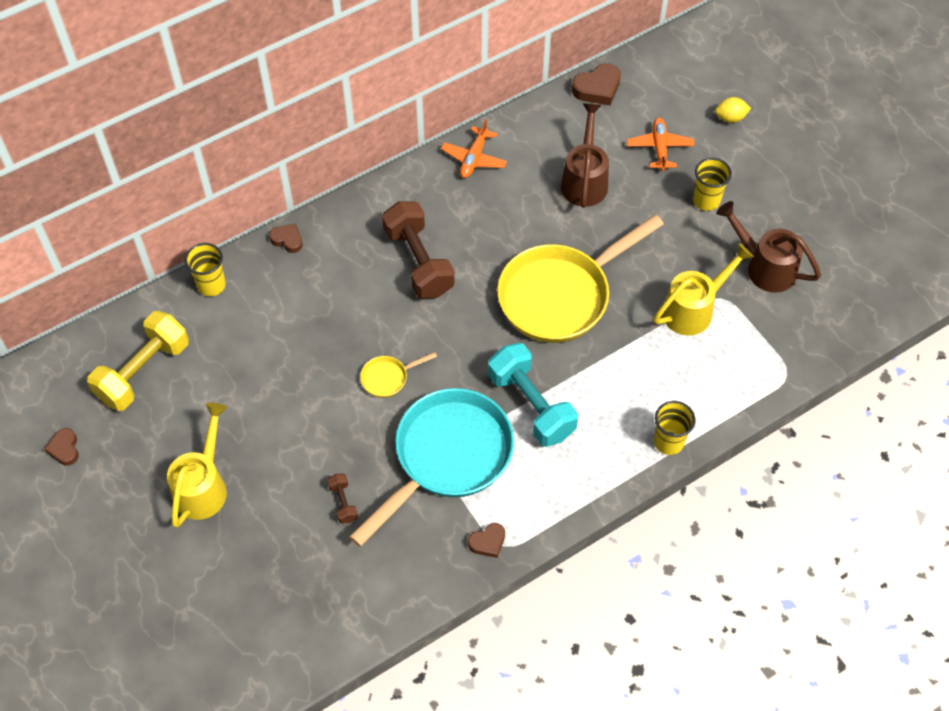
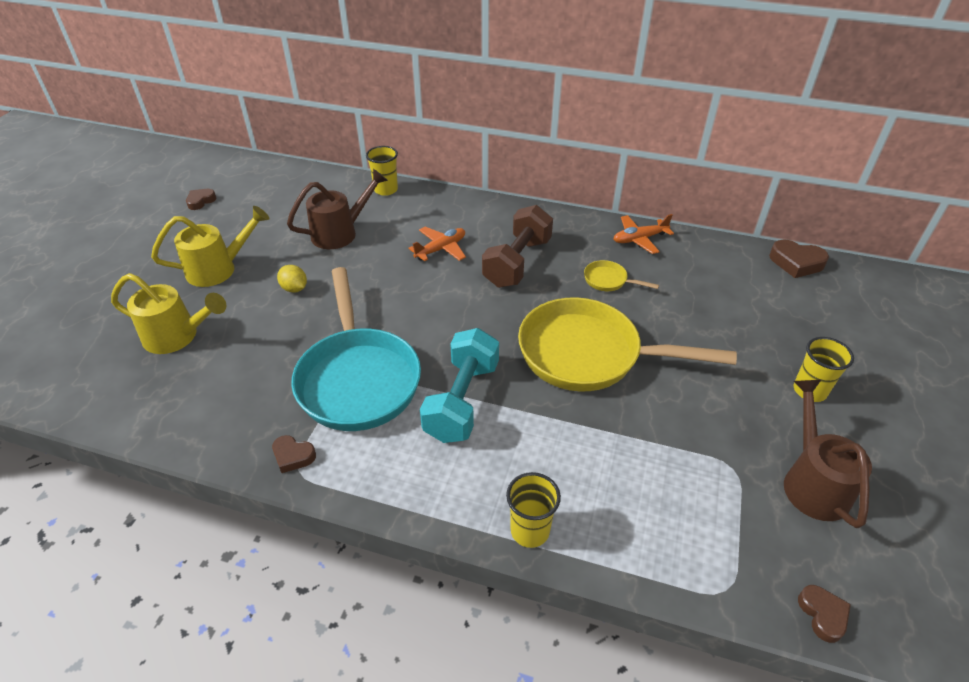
camera: 50 degrees right, 15 degrees down
(143, 372) = (289, 199): yellow dumbbell -> none
(287, 240) = (458, 199): brown heart -> brown heart (822, 614)
(343, 502) = (261, 344): brown dumbbell -> none
(388, 378) = (399, 304): yellow pan -> yellow pan (608, 280)
(447, 457) = (358, 378): turquoise pan -> turquoise pan turned 75 degrees clockwise
(585, 180) = (710, 304): brown watering can -> brown watering can (340, 233)
(659, 148) = (807, 329): orange plane -> orange plane (441, 249)
(693, 309) = (693, 454): yellow watering can -> yellow watering can (177, 337)
(730, 118) = (909, 354): yellow lemon -> yellow lemon (294, 288)

